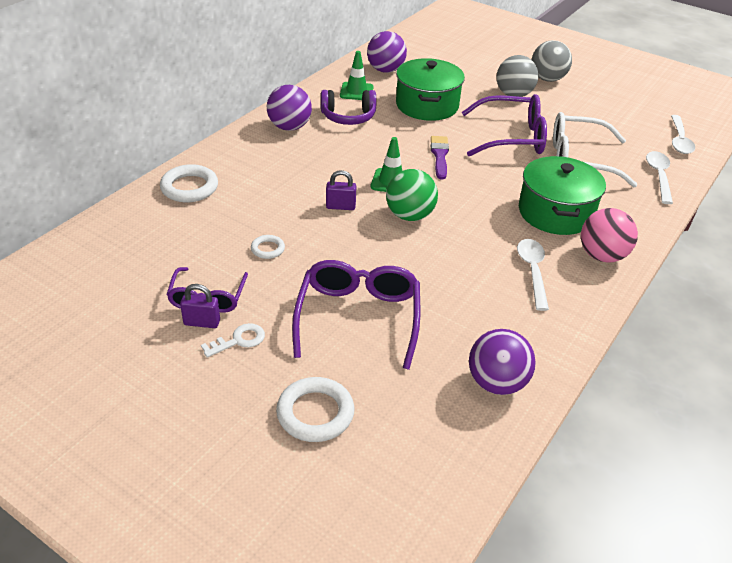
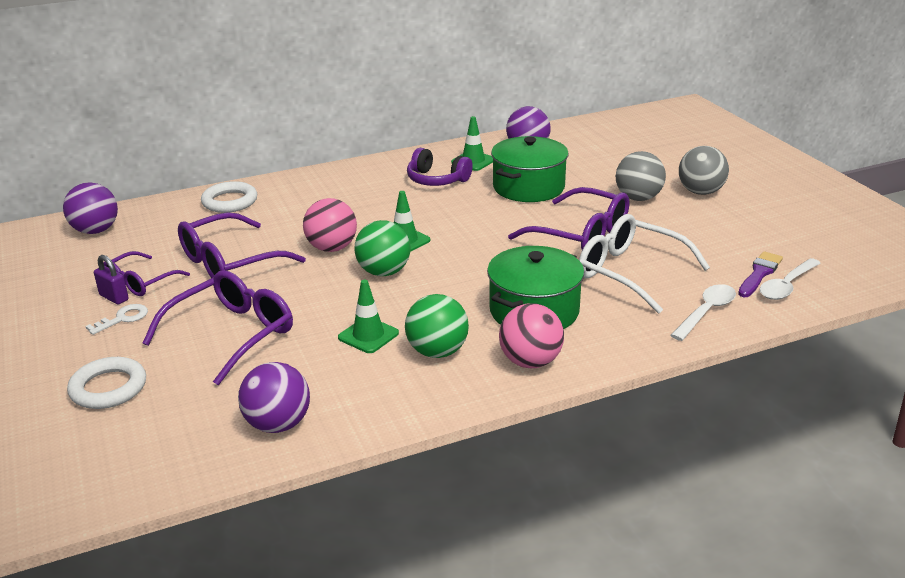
camera: 35 degrees right, 10 degrees down
(239, 340) = (123, 318): white key -> white key turned 45 degrees counterclockwise
(267, 249) = (229, 262): white ring -> purple glasses
(289, 127) = (372, 176): purple ball -> purple ball (96, 230)
(340, 206) = (332, 248): purple padlock -> pink ball
(439, 155) = (481, 232): purple brush -> purple brush (759, 273)
(467, 277) = (368, 335): none -> green traffic cone
(532, 272) = (437, 352): white spoon -> green ball

